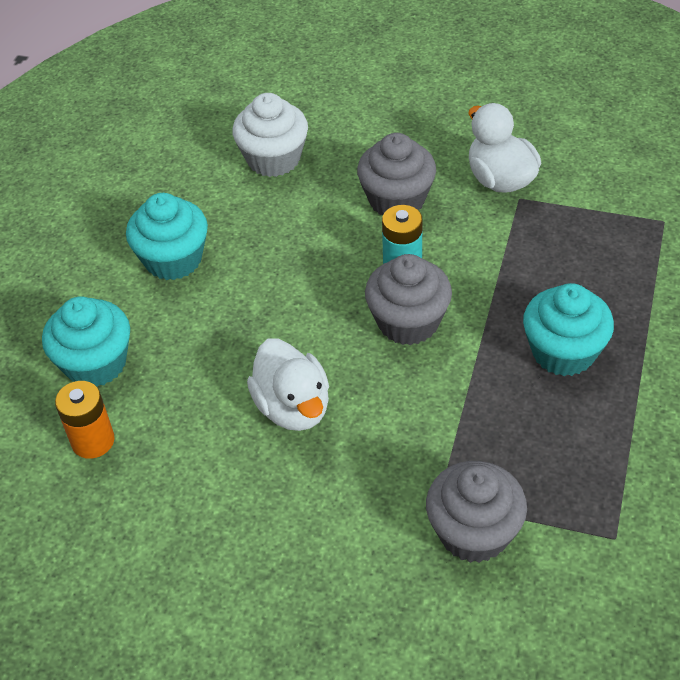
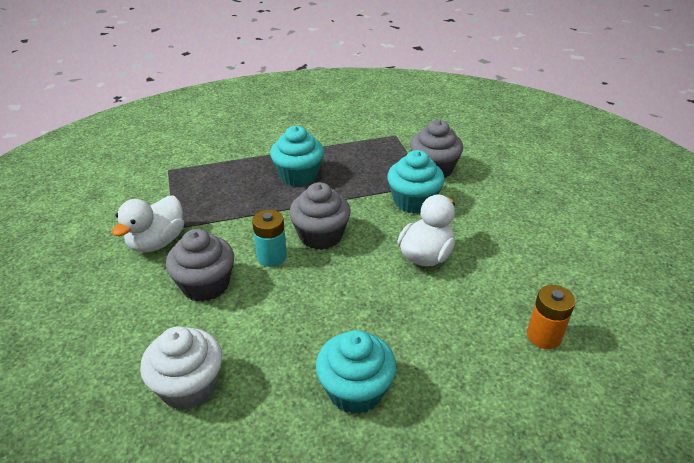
camera: 125 degrees left, 10 degrees down
(95, 363) = (490, 376): turquoise cupcake -> turquoise cupcake (413, 201)

